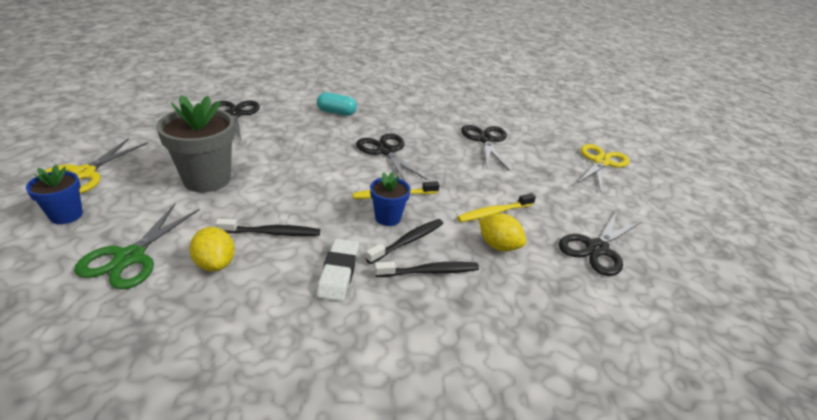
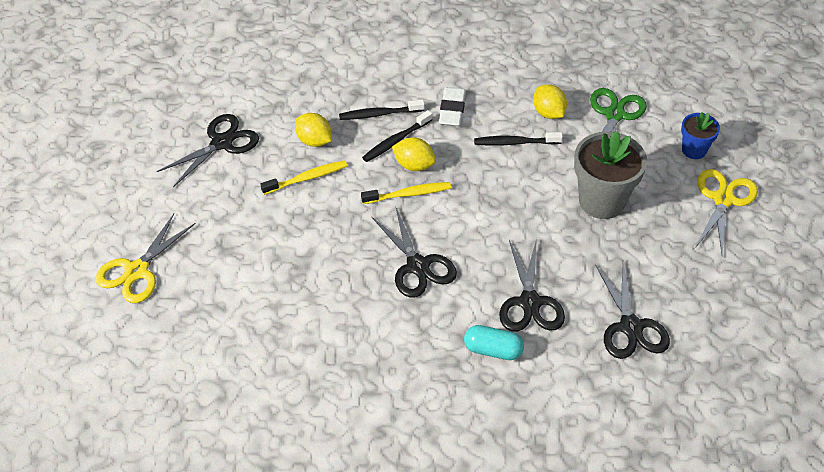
camera: 175 degrees left, 15 degrees up
(388, 218) = (414, 165): blue flower pot -> yellow lemon
(486, 140) = (281, 304): black scissors -> black scissors (529, 302)

